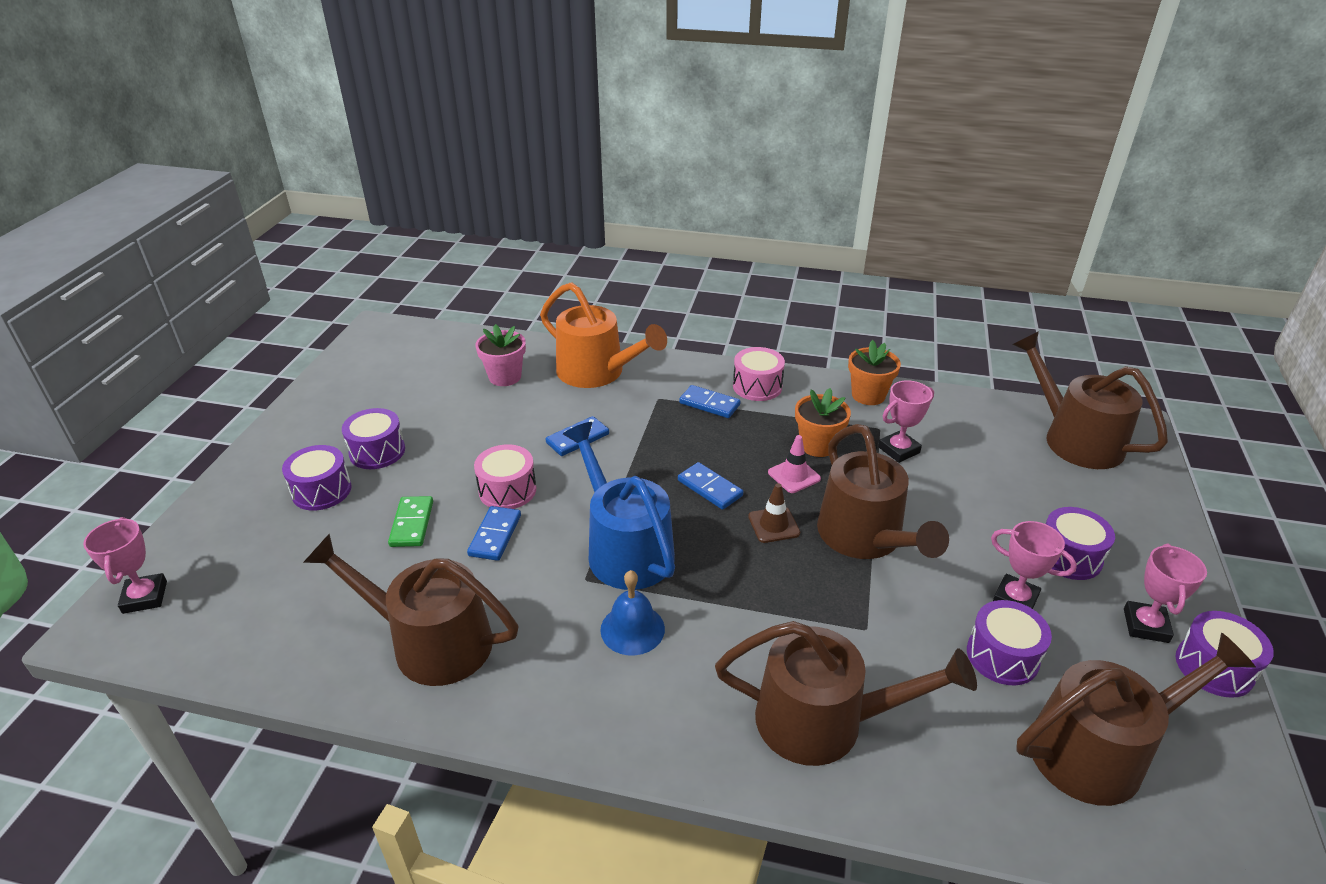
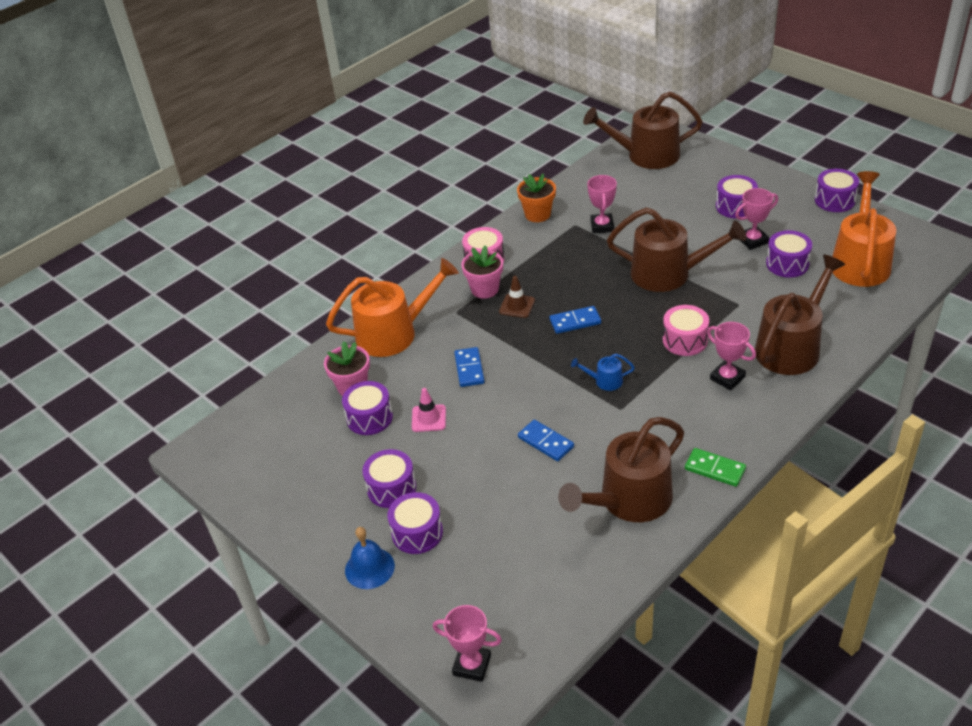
camera: 55 degrees left, 5 degrees up
(412, 524) = (499, 485): green domino -> green domino (715, 469)
(468, 402) = (369, 418): none -> purple drum
(507, 490) = (500, 423): pink drum -> pink drum (685, 340)
(625, 548) = (605, 381): blue watering can -> blue watering can, size x0.43
(632, 629) = (678, 400): blue bell -> blue bell (369, 568)
(709, 404) = (485, 289): blue domino -> pink flower pot
(773, 525) = (630, 307): brown traffic cone -> brown traffic cone (517, 306)
(794, 475) = (591, 280): pink traffic cone -> pink traffic cone (429, 418)
(817, 445) = (570, 258): orange flower pot -> none
(1098, 750) = (860, 262): brown watering can -> orange watering can
(1145, 625) = (797, 207): pink trophy -> pink trophy (727, 378)

